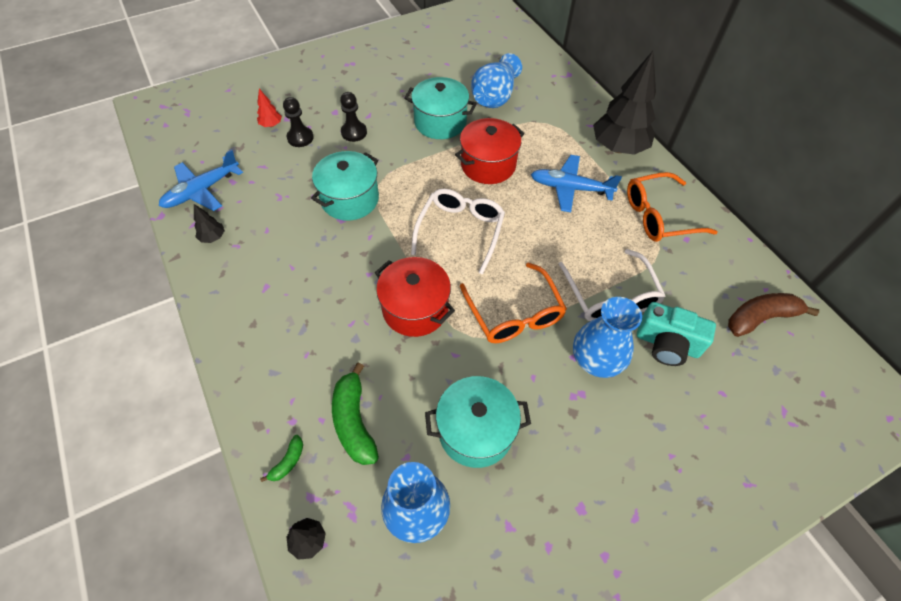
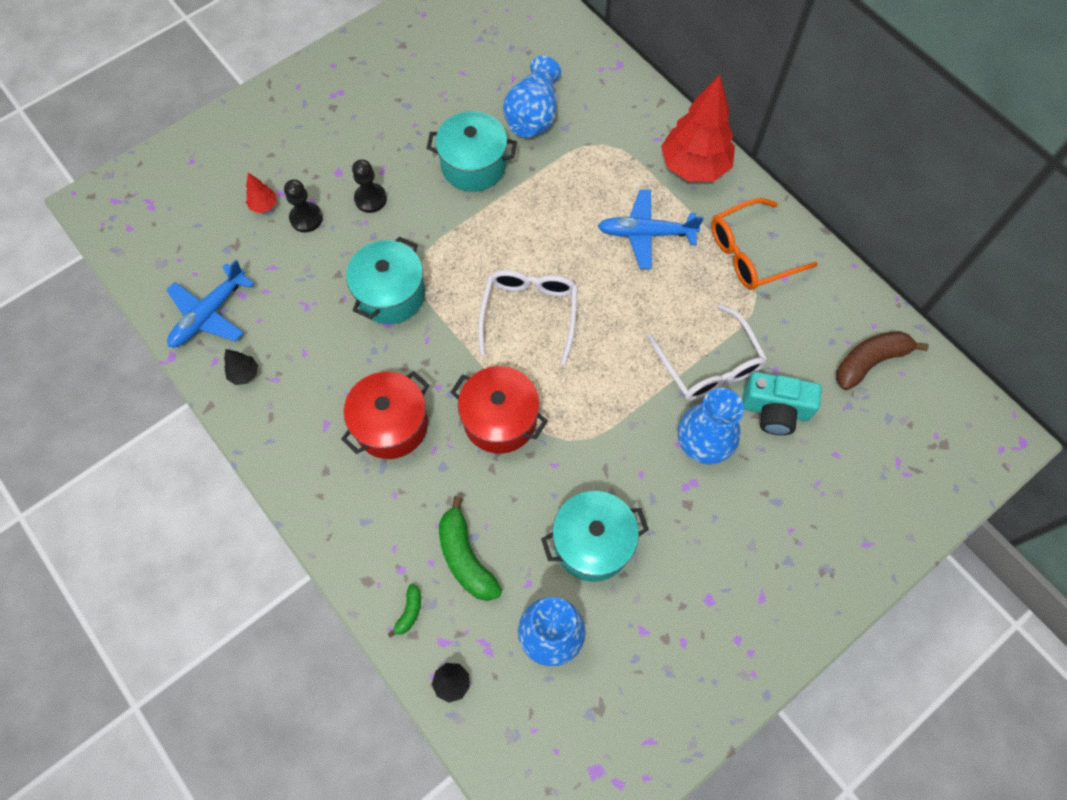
camera: 10 degrees left, 10 degrees up
(488, 165) = (544, 218): red pot -> red pot (391, 425)
(514, 314) = (609, 406): orange glasses -> none
(618, 148) = (694, 166): black tree -> red tree

